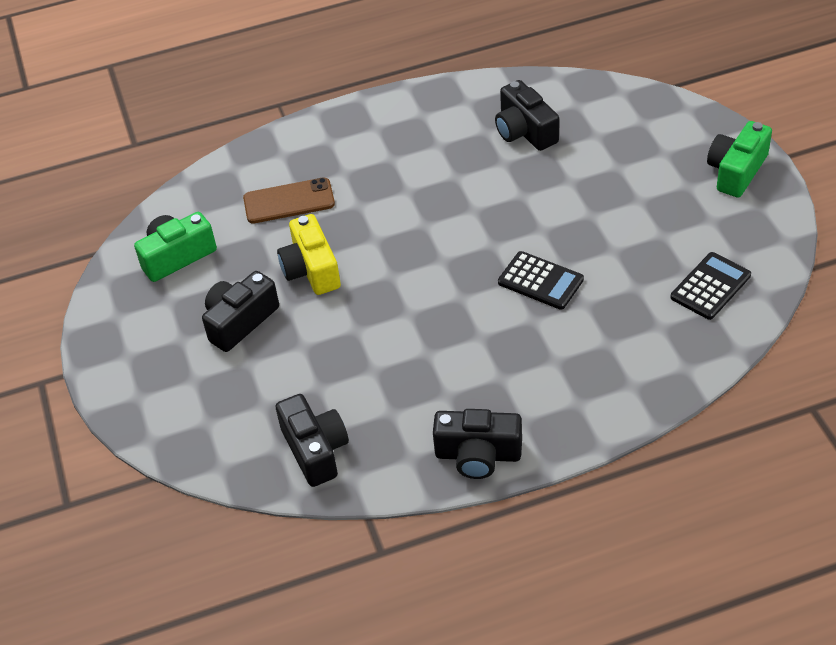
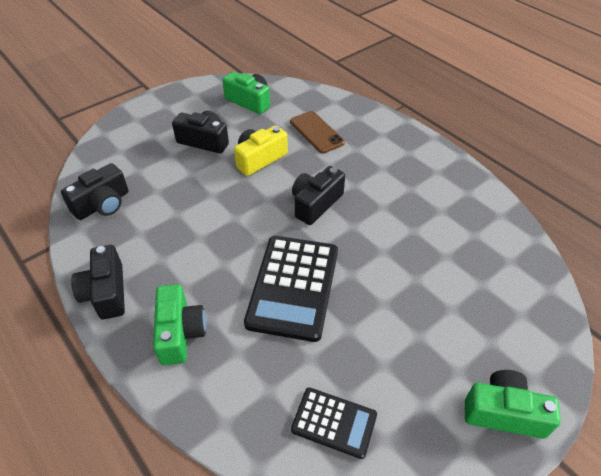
camera: 65 degrees right, 0 degrees up
(524, 131) = (456, 234): black camera -> black camera (315, 203)
(540, 281) = (293, 287): black calculator -> black calculator, size x1.80
(565, 390) = (180, 333): none -> green camera

